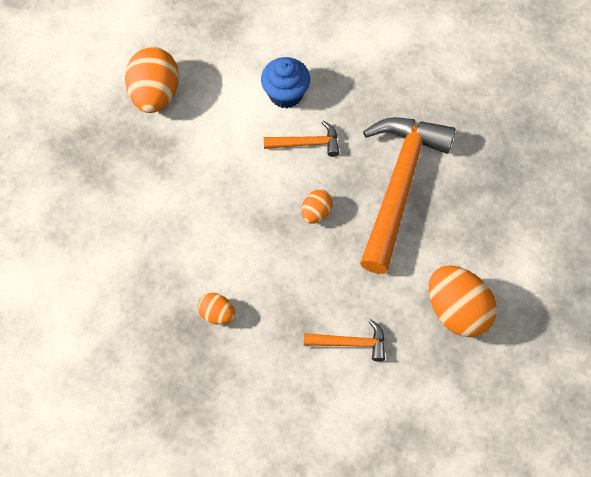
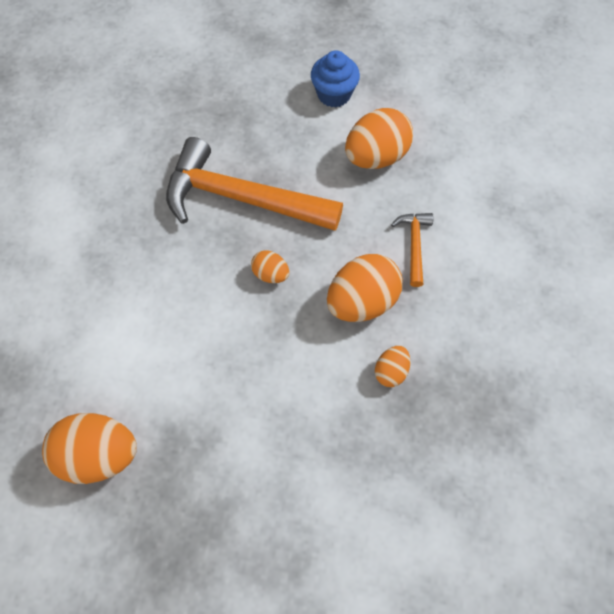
camera: 90 degrees left, 0 degrees up
(285, 94) = (118, 304): blue cupcake -> blue cupcake (334, 94)
(287, 292) = (362, 302): none -> orange egg
(307, 143) = (185, 283): orange hammer -> none

